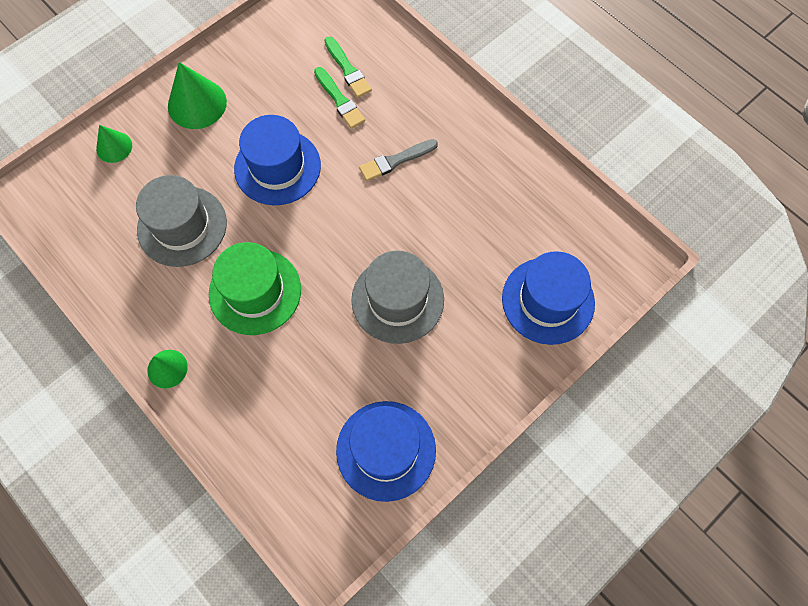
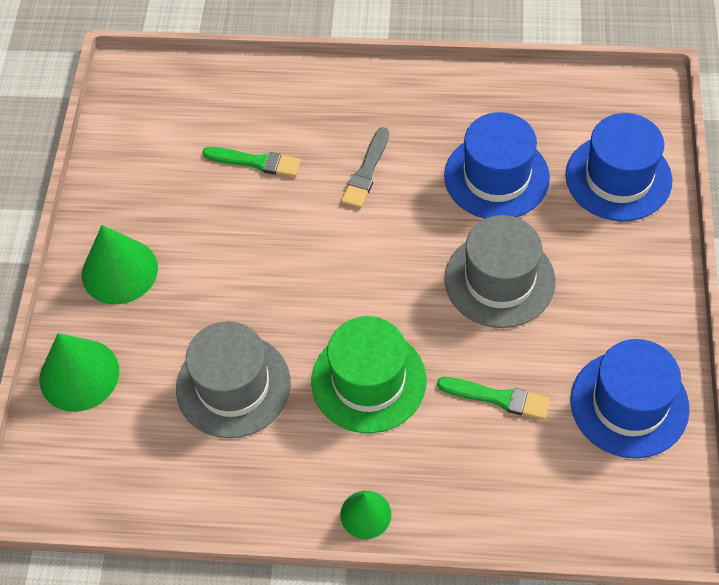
camera: 40 degrees left, 10 degrees down
(114, 147) = (79, 375): green cone -> green cone, size x1.68
(277, 167) = (264, 262): blue hat -> blue hat (496, 177)
(348, 70) = (233, 131): green brush -> green brush (498, 398)

